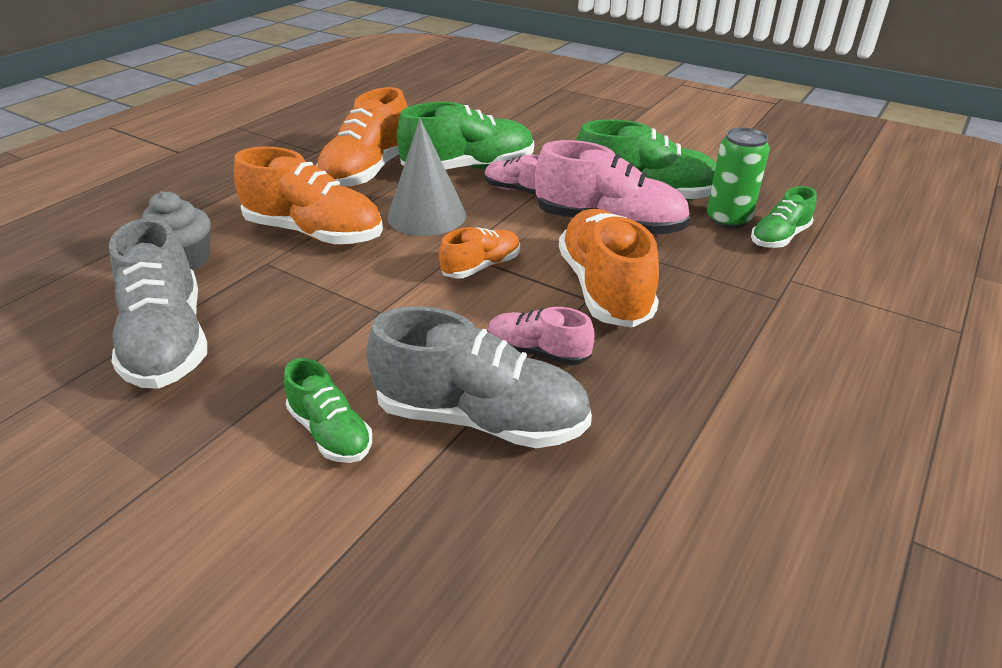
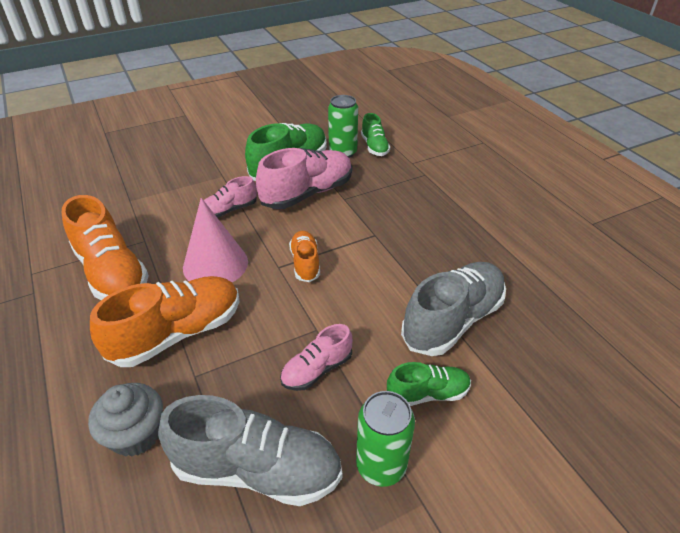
camera: 60 degrees left, 5 degrees up
(203, 426) = (381, 465): none -> green can
(427, 215) = (215, 264): grey cone -> pink cone
(469, 168) = (171, 220): green shoe -> none
(537, 352) = (410, 275): pink shoe -> pink shoe (317, 369)
(604, 288) = (370, 224): orange shoe -> none

